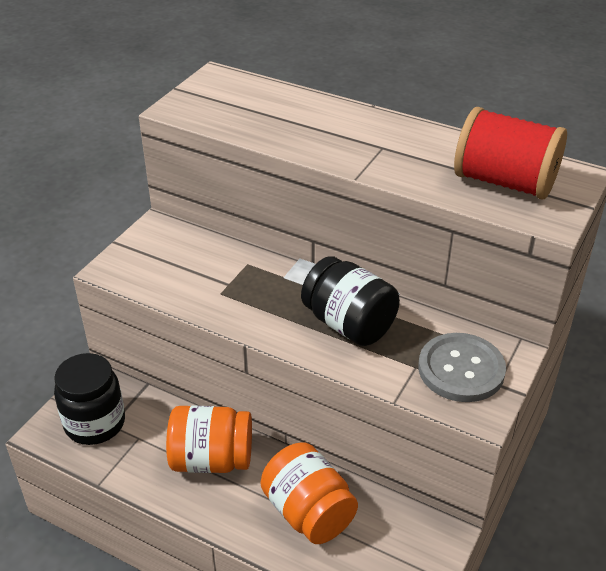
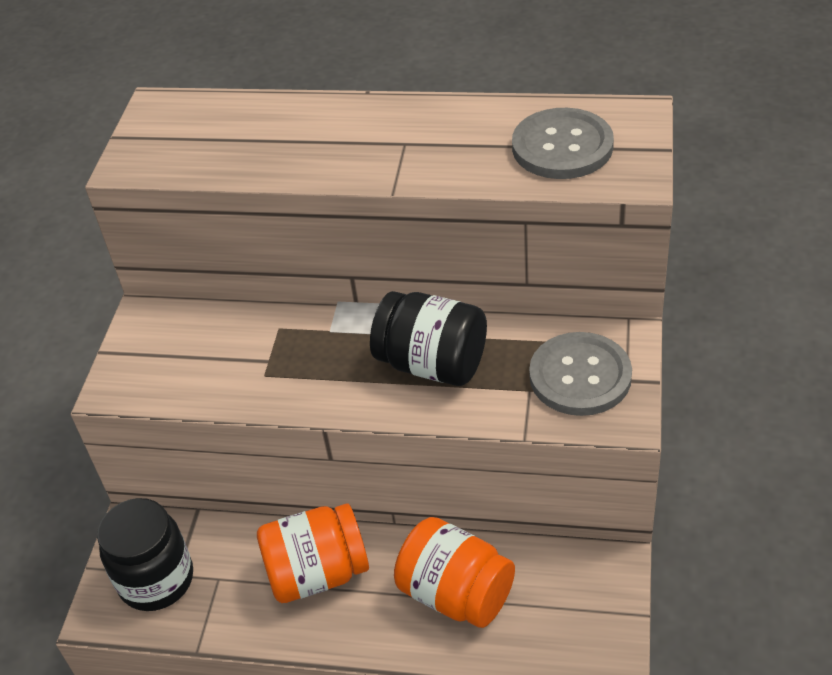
camera: 15 degrees left, 5 degrees up
(504, 182) = (562, 147): red spool -> grey button

